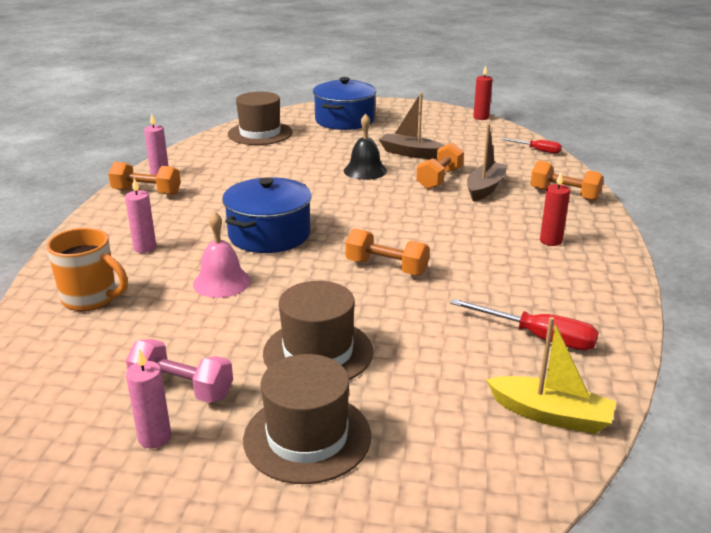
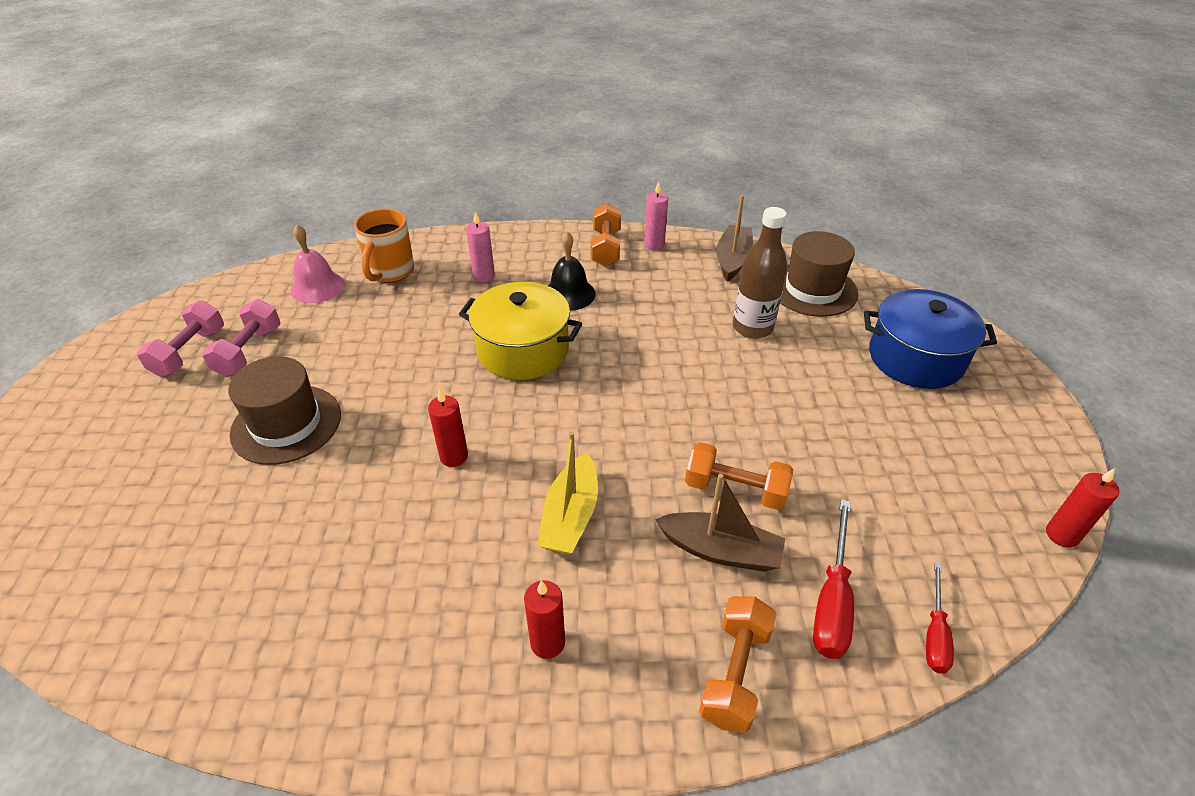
camera: 80 degrees right, 15 degrees up
(154, 437) = (189, 352): pink candle -> pink dumbbell
(221, 282) = (419, 337): pink bell -> pink bell (317, 287)
(269, 235) = (523, 350): blue pot -> yellow pot
(290, 155) = (752, 327): none -> brown bottle
(307, 437) = (162, 436): brown hat -> none
(365, 171) = (731, 404): black bell -> black bell (569, 294)
(386, 267) = (454, 456): orange dumbbell -> red candle
(411, 153) = (821, 448): brown boat -> brown boat (732, 260)
(538, 337) = (285, 617): red screwdriver -> red screwdriver (832, 600)
(550, 415) = (135, 626): yellow boat -> yellow boat (570, 516)

